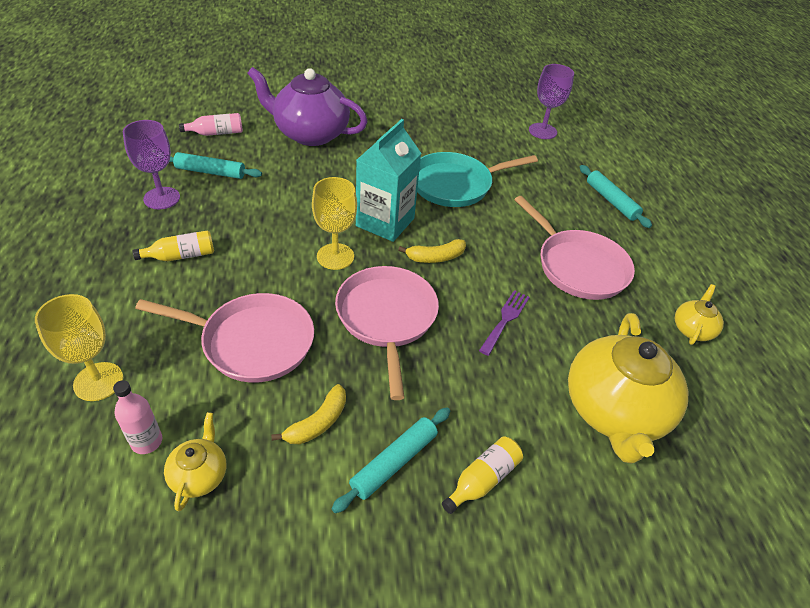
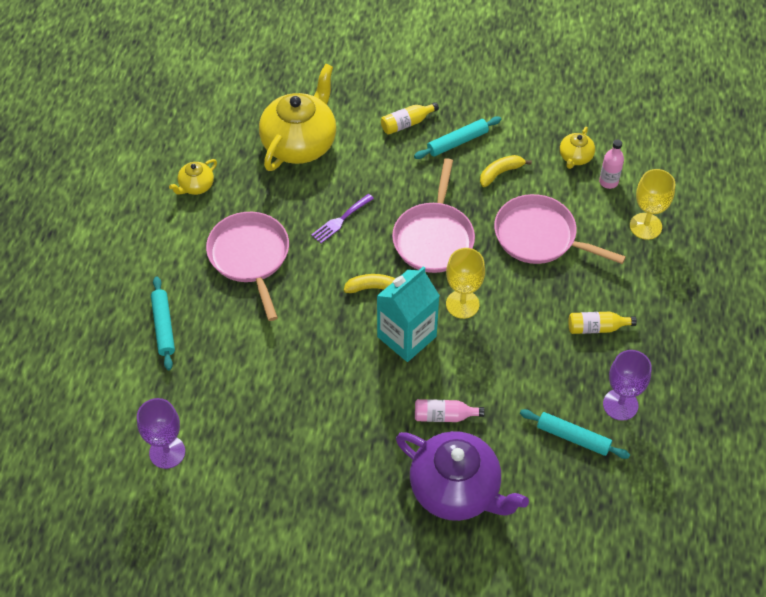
camera: 160 degrees left, 10 degrees up
(216, 133) = (567, 508): pink bottle -> pink bottle (444, 416)
(455, 185) = (317, 376): turquoise pan -> none

